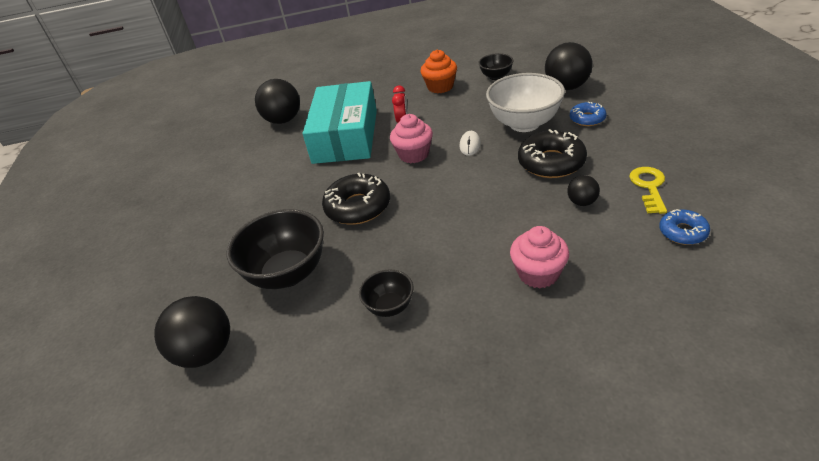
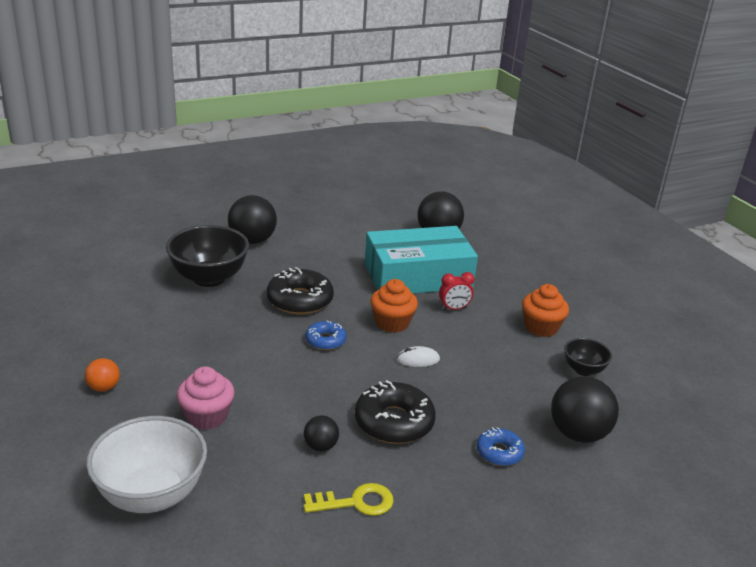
camera: 65 degrees right, 10 degrees down
(206, 352) = (128, 259): black ball -> black ball (252, 240)
(390, 306) = (168, 334): black bowl -> none
(414, 154) = (392, 323): pink cupcake -> orange cupcake
(481, 361) = (104, 388): none -> orange ball
(524, 124) = (473, 398): white bowl -> white bowl (151, 495)
(683, 232) = (273, 525): blue donut -> blue donut (325, 340)

